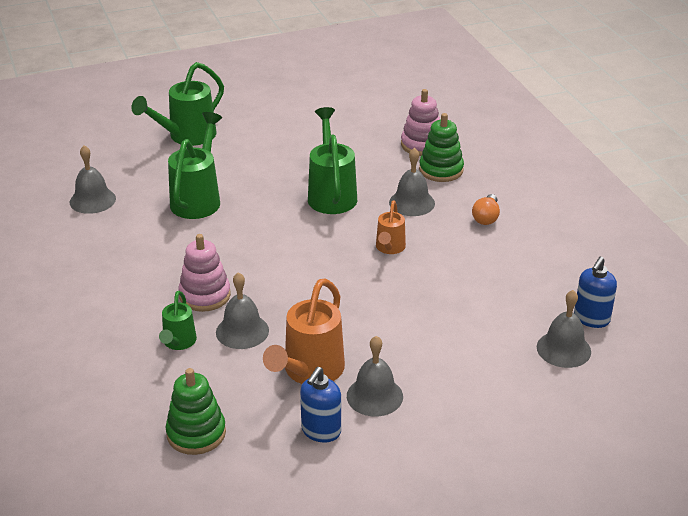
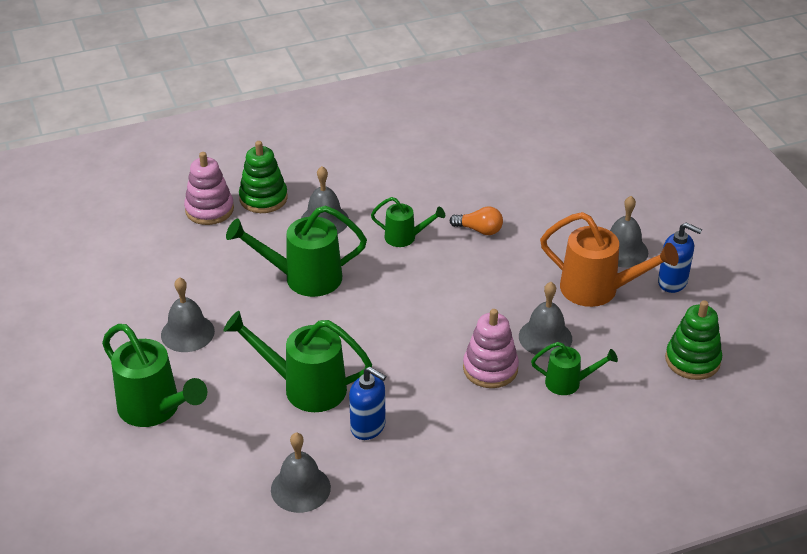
camera: 90 degrees left, 5 degrees up
(389, 248) = (405, 237): orange watering can -> green watering can
(486, 217) = (353, 173): orange light bulb -> orange light bulb (479, 230)
(563, 349) = (547, 145): grey bell -> grey bell (187, 333)
(591, 319) = (506, 127): blue soap dispenser -> blue soap dispenser (368, 427)

